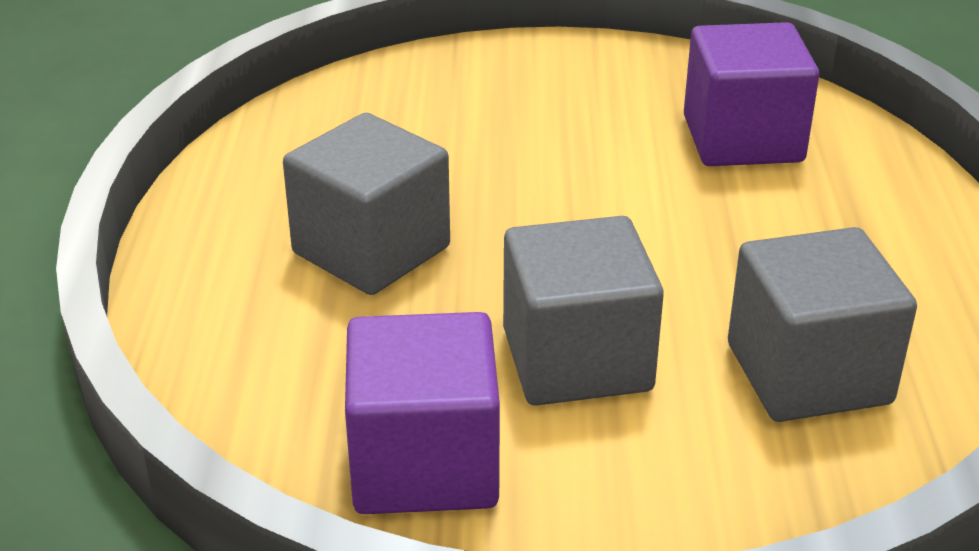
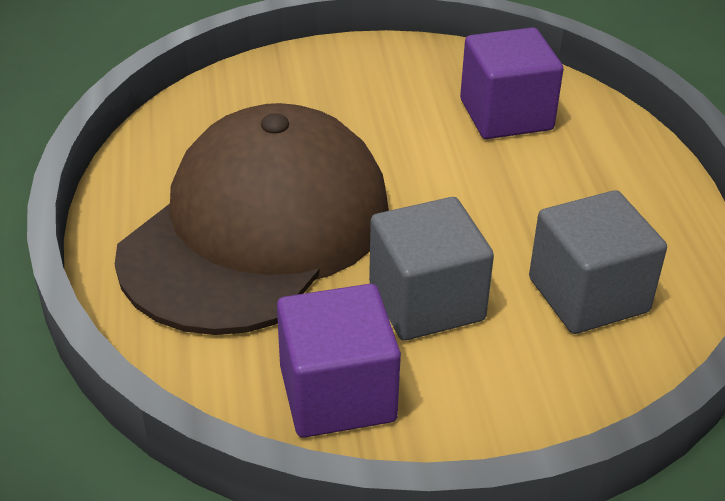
camera: 10 degrees left, 5 degrees up
(371, 250) = (257, 230): grey cube -> brown cap

